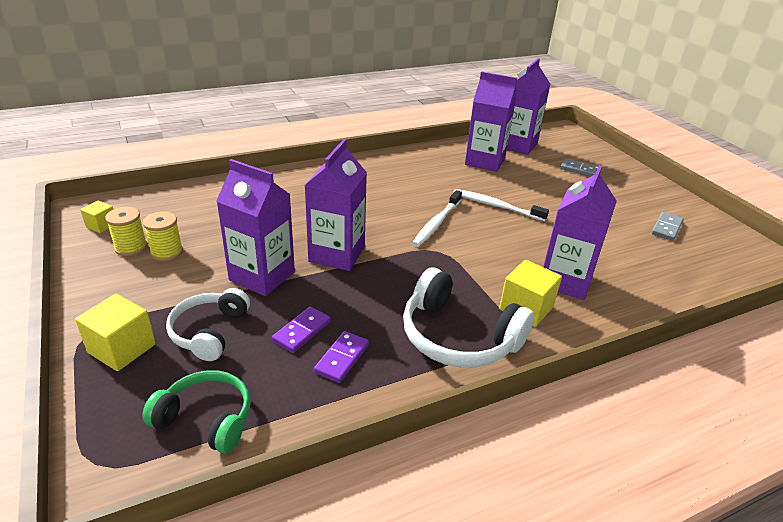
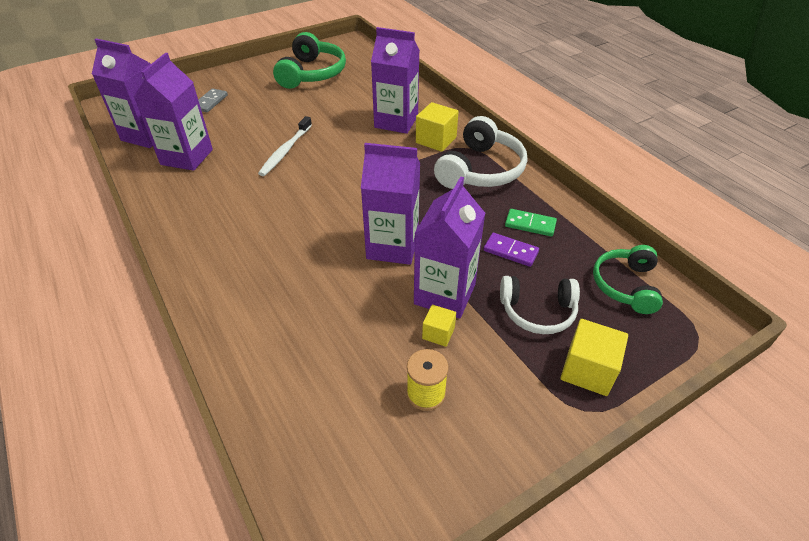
camera: 95 degrees left, 10 degrees up
(101, 225) = (380, 505): yellow cube -> yellow cube (438, 333)
(131, 247) = (425, 438): yellow spool -> none
(342, 358) = (530, 224): purple domino -> green domino
(436, 223) = (323, 186): white toothbrush -> none
(666, 228) = (312, 74): grey domino -> green headphones

